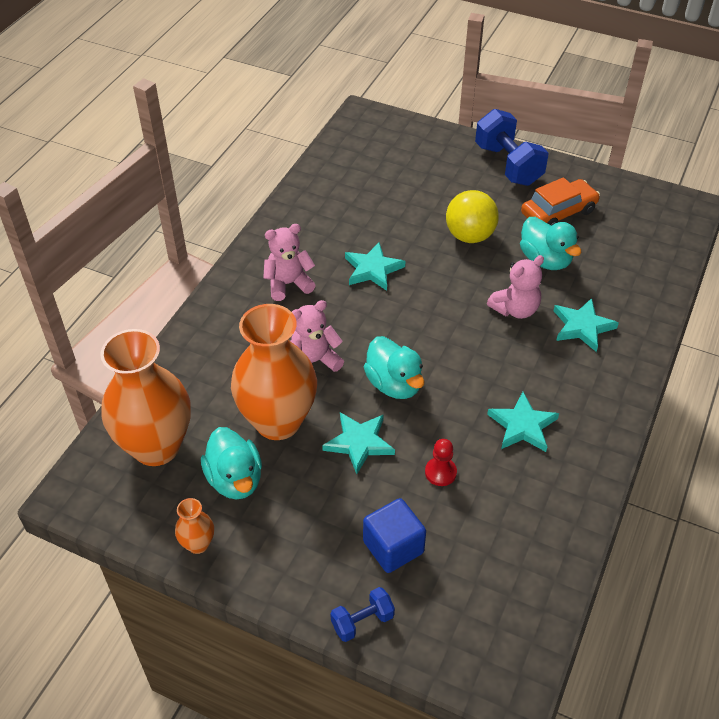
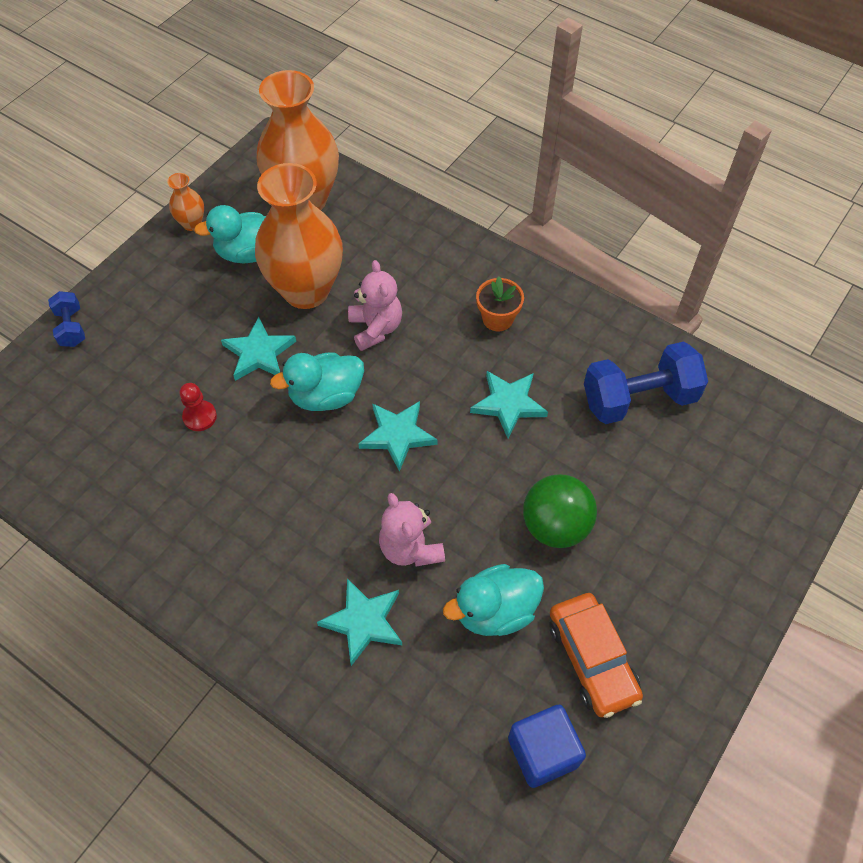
camera: 100 degrees right, 10 degrees up
(288, 284) = (497, 319): pink teddy bear -> orange flower pot
(393, 547) = (132, 362): blue cube -> blue cube (542, 752)
(470, 236) = (555, 526): yellow ball -> green ball
(508, 165) = (709, 616): blue dumbbell -> blue dumbbell (638, 399)
(522, 426) = (232, 509): turquoise star -> turquoise star (397, 435)

